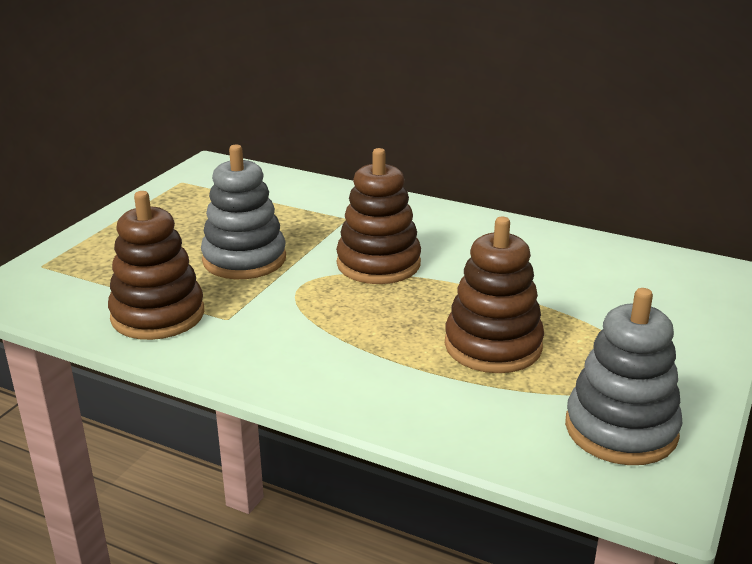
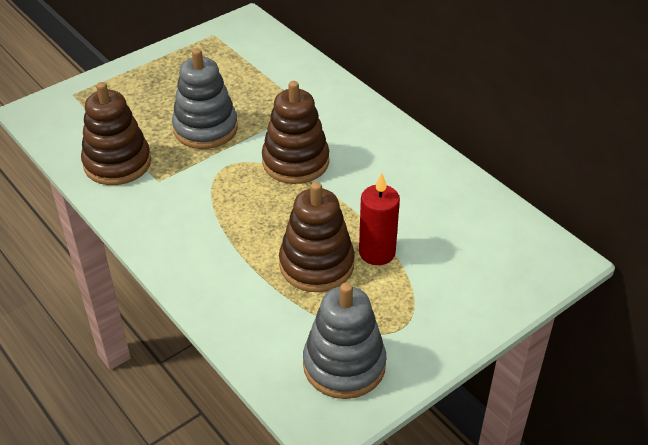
camera: 25 degrees right, 15 degrees up
(547, 317) = (377, 252): none -> red candle

